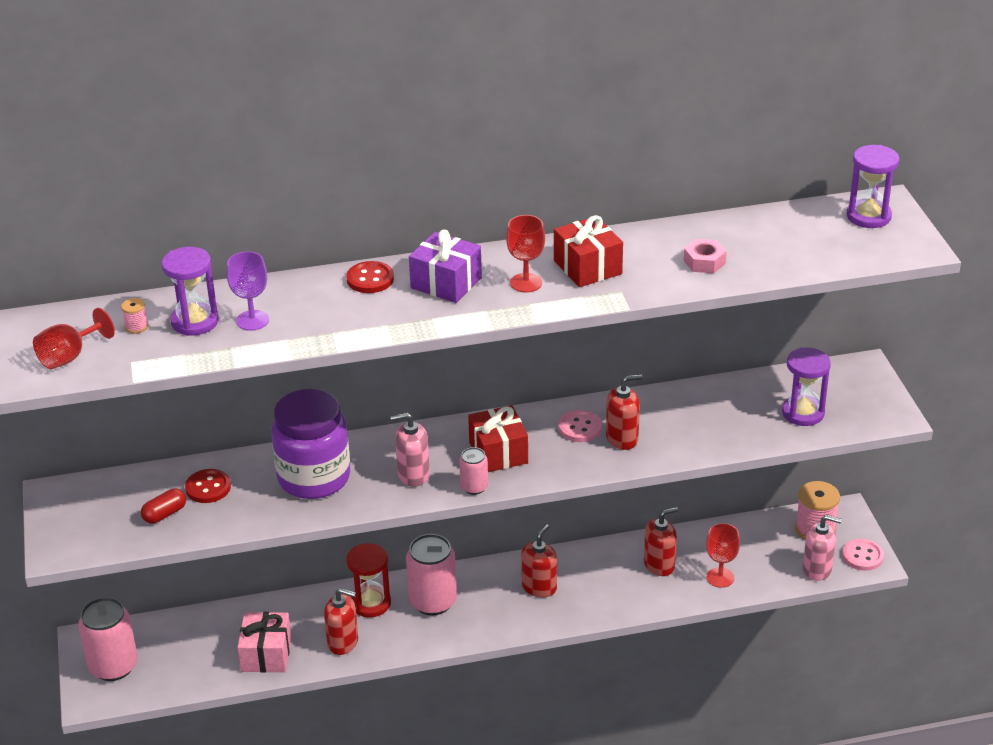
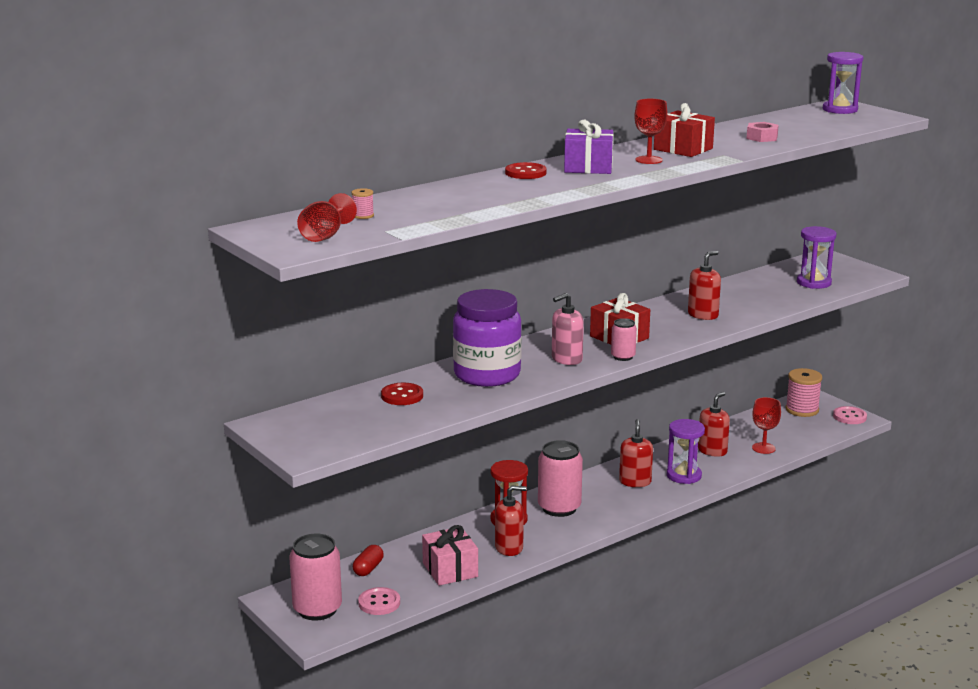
camera: 25 degrees left, 15 degrees down
(165, 514) = (381, 416): red capsule -> red capsule (368, 568)
(195, 322) = (411, 207): purple hourglass -> purple hourglass (684, 476)
(252, 320) = (459, 201): purple goblet -> none
(580, 428) = (665, 315): pink button -> pink button (379, 603)
(817, 569) = (826, 429): pink soap dispenser -> none

